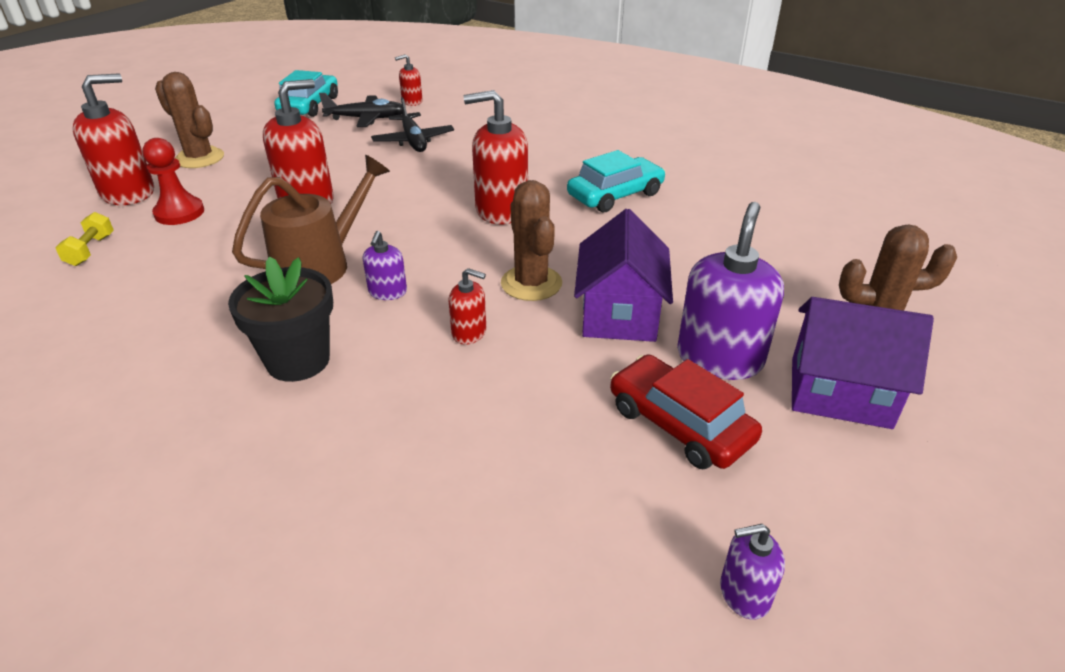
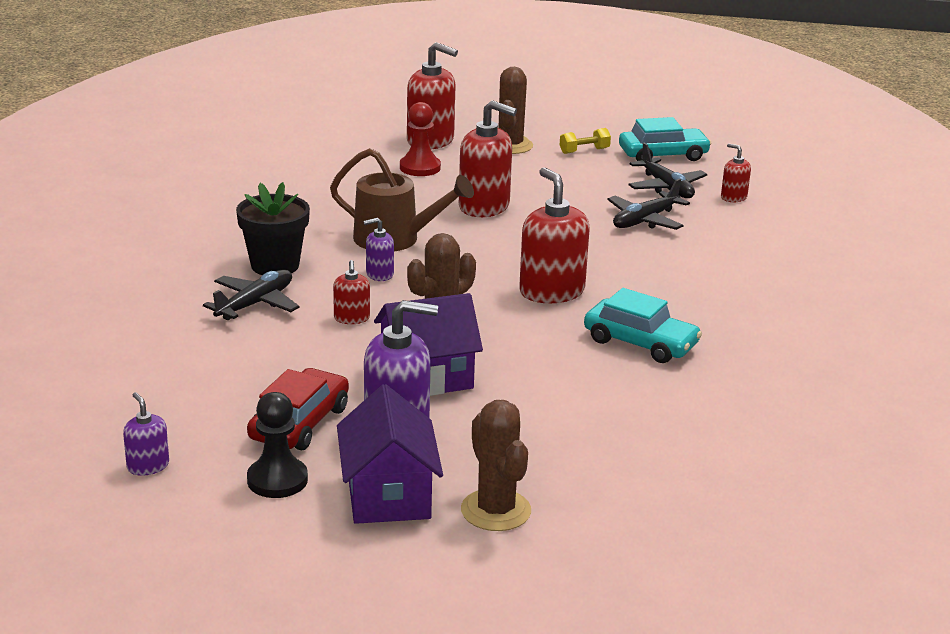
camera: 65 degrees right, 10 degrees down
(91, 250) = (345, 158): yellow dumbbell -> yellow dumbbell (584, 151)
(380, 398) = (255, 304): none -> black plane
(799, 470) = (277, 480): none -> black pawn

